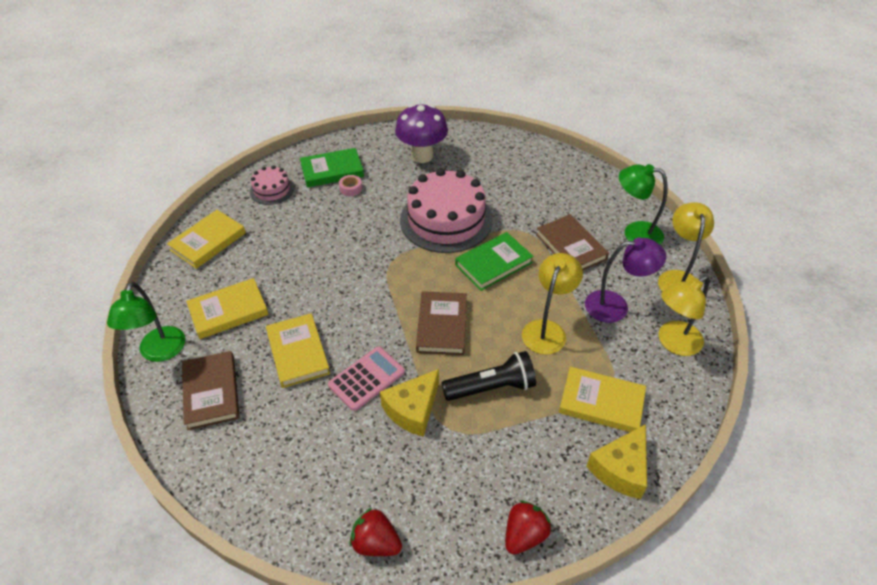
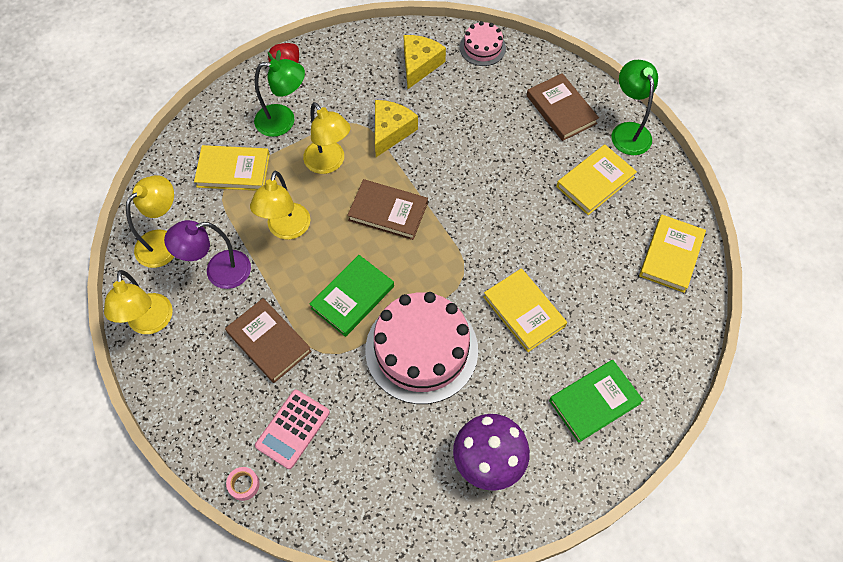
camera: 165 degrees right, 15 degrees up
(272, 190) = (650, 349): pink cake -> pink cake (482, 48)
(298, 352) = (508, 157): yellow book -> yellow book (524, 311)
(351, 188) = (555, 374): pink tape -> pink tape (244, 485)
(366, 378) = (438, 148): pink calculator -> pink calculator (292, 429)
(376, 543) = (387, 42): red strawberry -> none
(442, 325) = (388, 212): brown book -> brown book turned 60 degrees counterclockwise
(491, 387) = (329, 163): black flashlight -> yellow lamp
(621, 469) = (218, 122): yellow cheese -> yellow cheese (419, 65)
(634, 233) = (193, 381): green lamp -> green lamp (283, 121)

